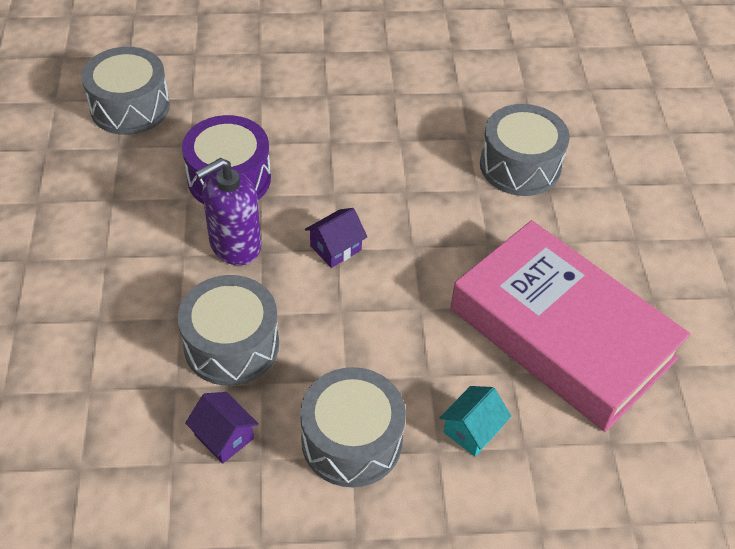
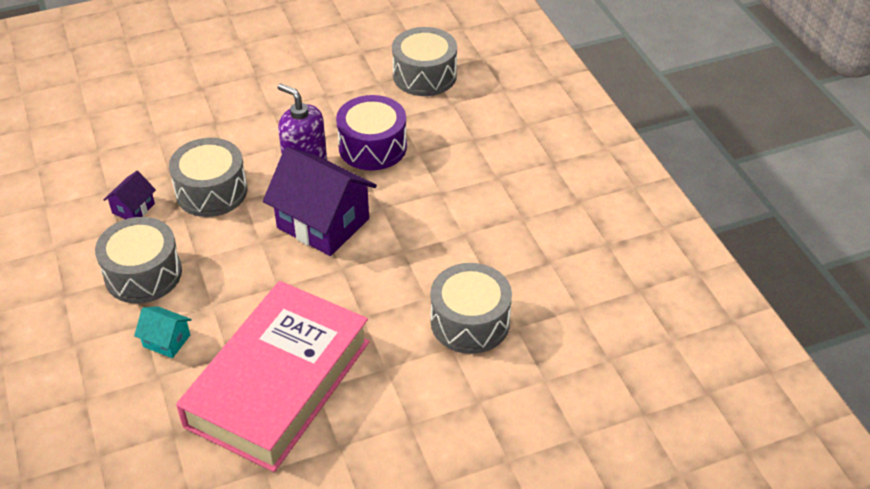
camera: 75 degrees right, 5 degrees down
(335, 248) = (323, 223): purple house -> purple house, size x2.15

